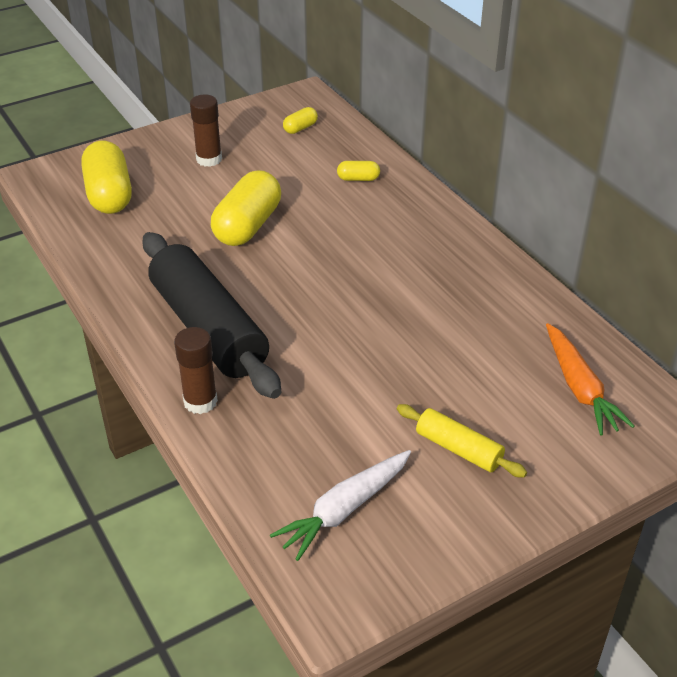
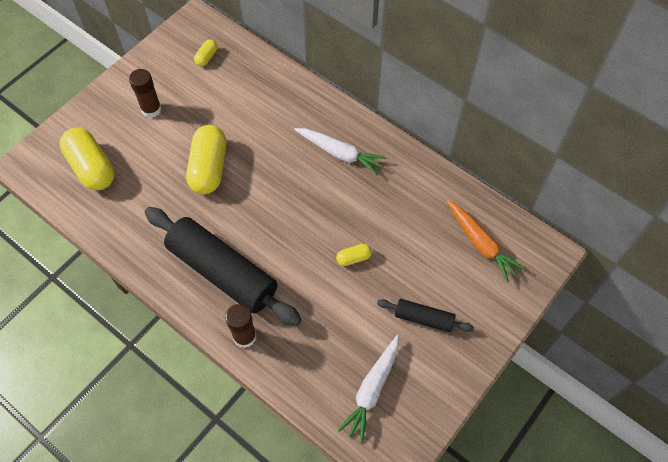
camera: 20 degrees left, 20 degrees up
(358, 179) = (269, 98): yellow capsule -> yellow capsule (353, 258)
(422, 249) = (340, 153): none -> white carrot
(458, 449) = (424, 318): yellow rolling pin -> black rolling pin

